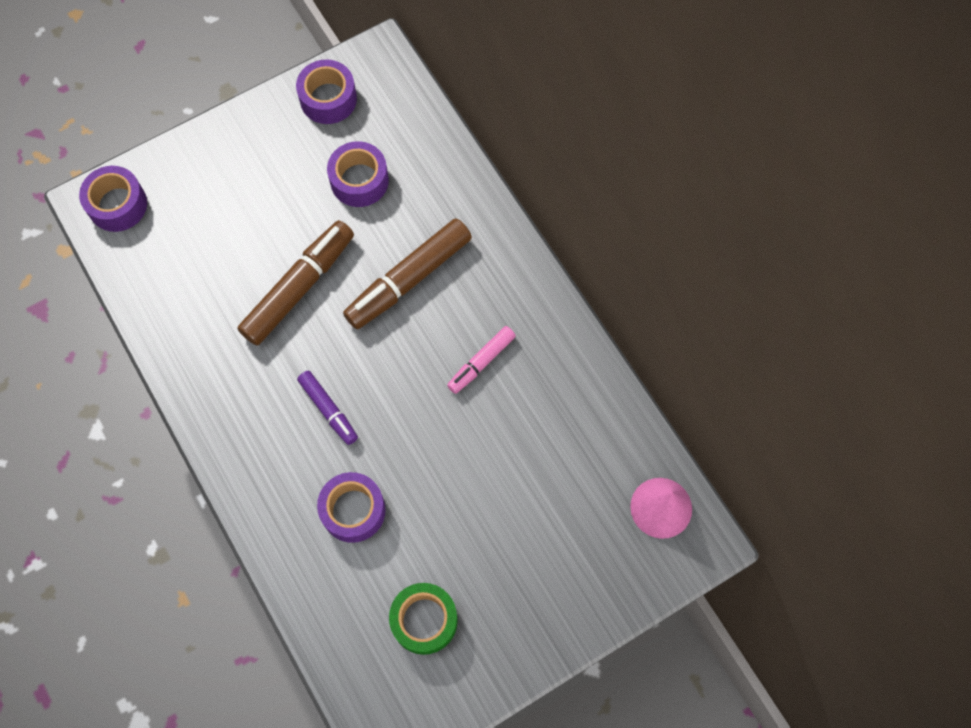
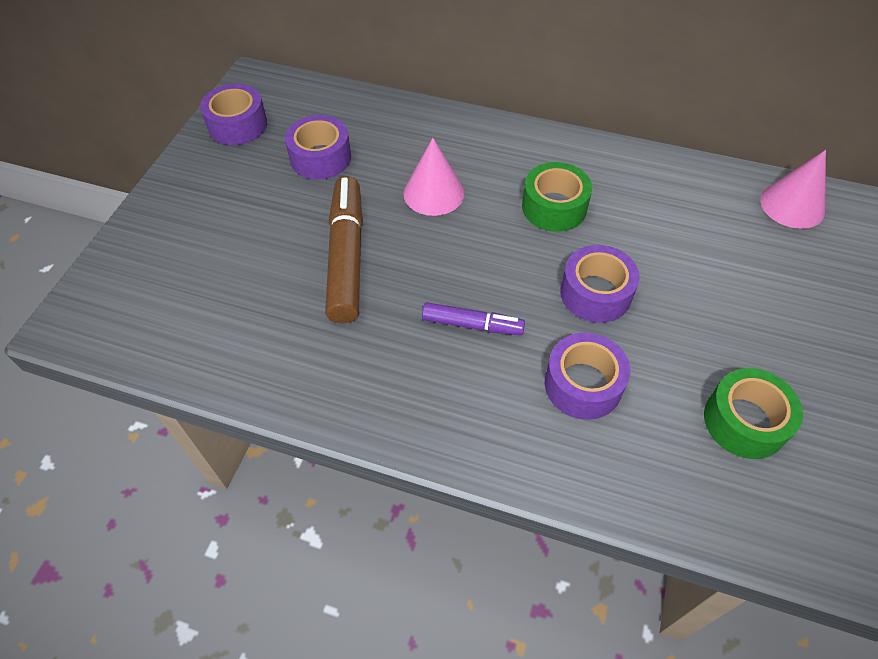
camera: 40 degrees left, 15 degrees down
(117, 205) = (100, 308): purple tape -> purple tape (595, 293)
(408, 279) = (433, 193): brown marker -> pink cone
(481, 362) = (554, 207): pink marker -> green tape

